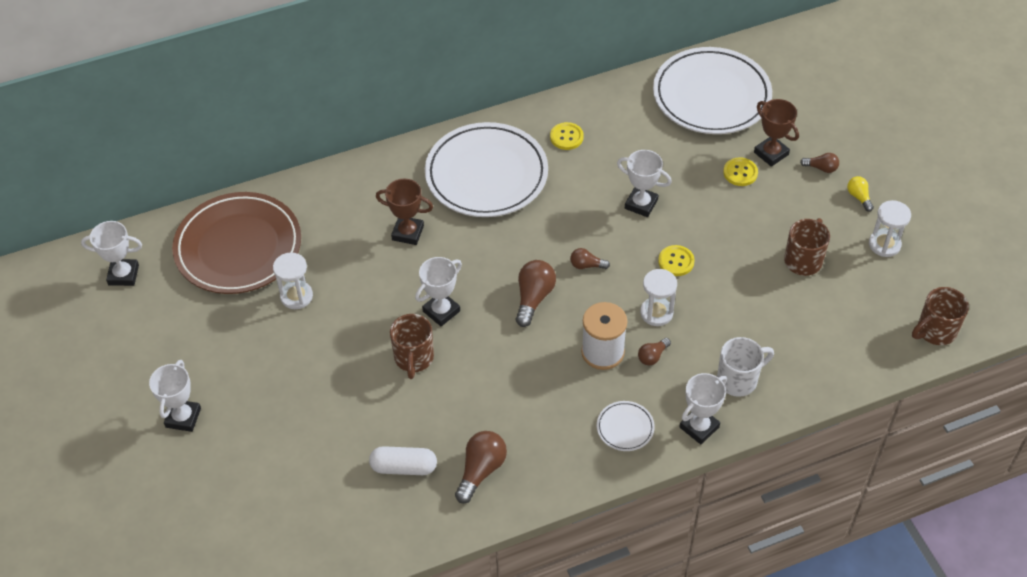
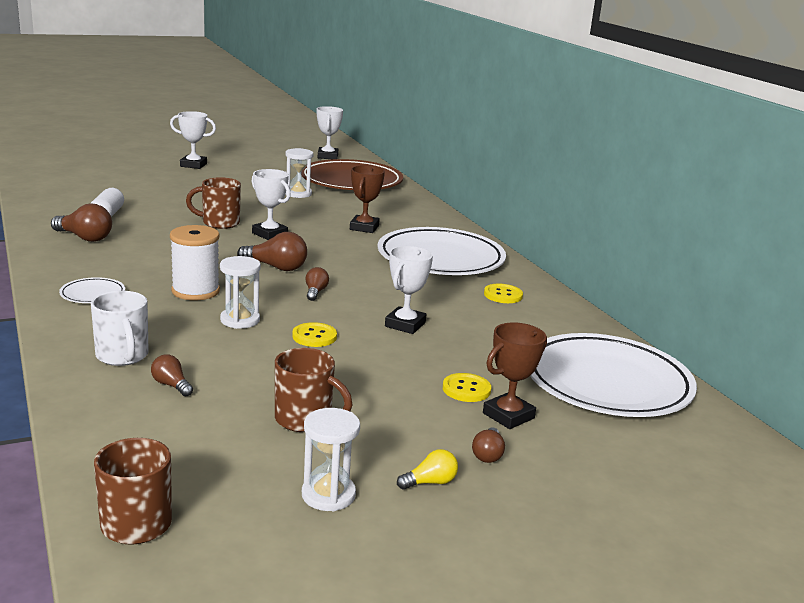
camera: 85 degrees right, 30 degrees down
(652, 356) = (179, 313): brown light bulb -> brown light bulb (171, 385)
(699, 427) = (69, 329): white trophy -> none

